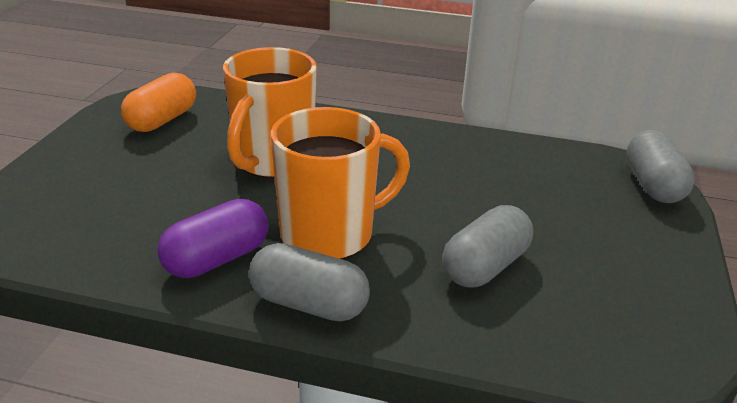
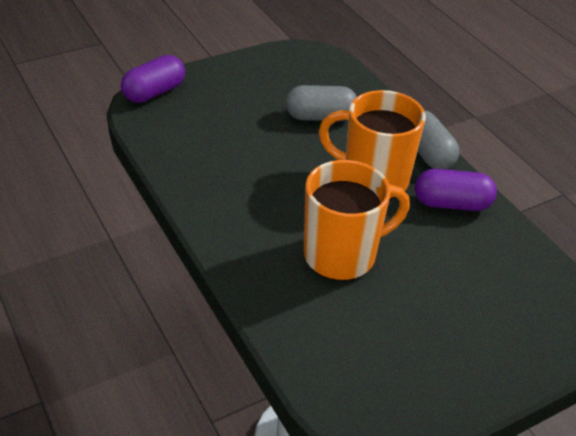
camera: 135 degrees left, 10 degrees up
(162, 120) = (381, 368): orange capsule -> none
(653, 185) = (154, 92): grey capsule -> purple capsule

